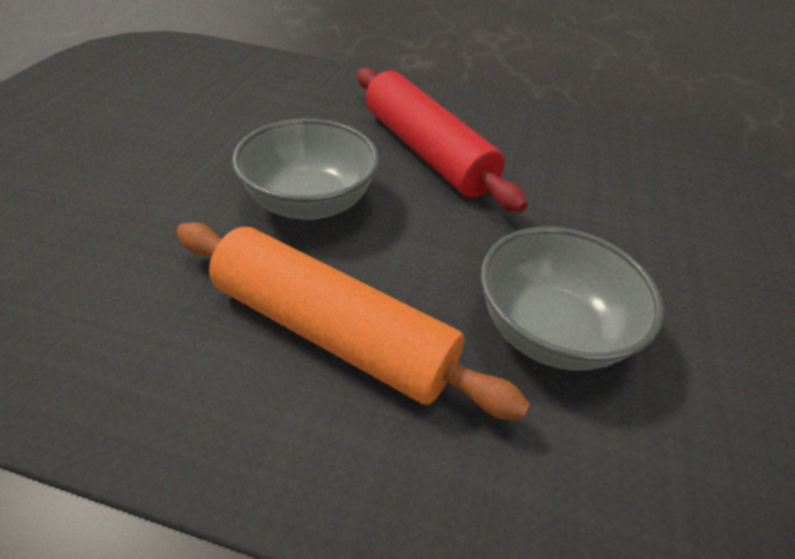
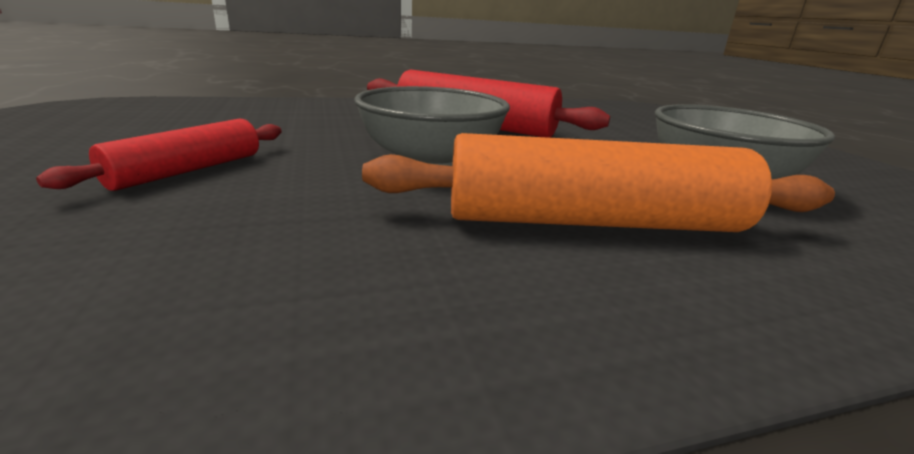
camera: 30 degrees left, 20 degrees down
(132, 163) = (188, 170): none -> red rolling pin

